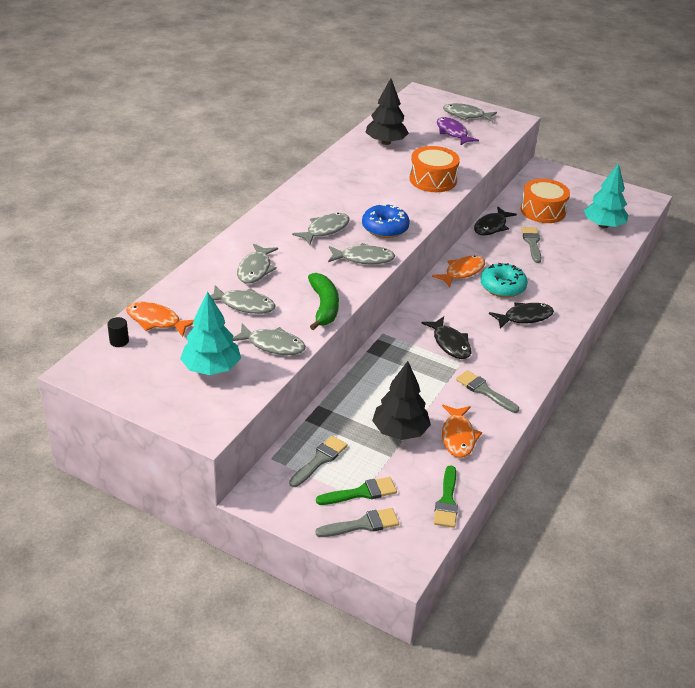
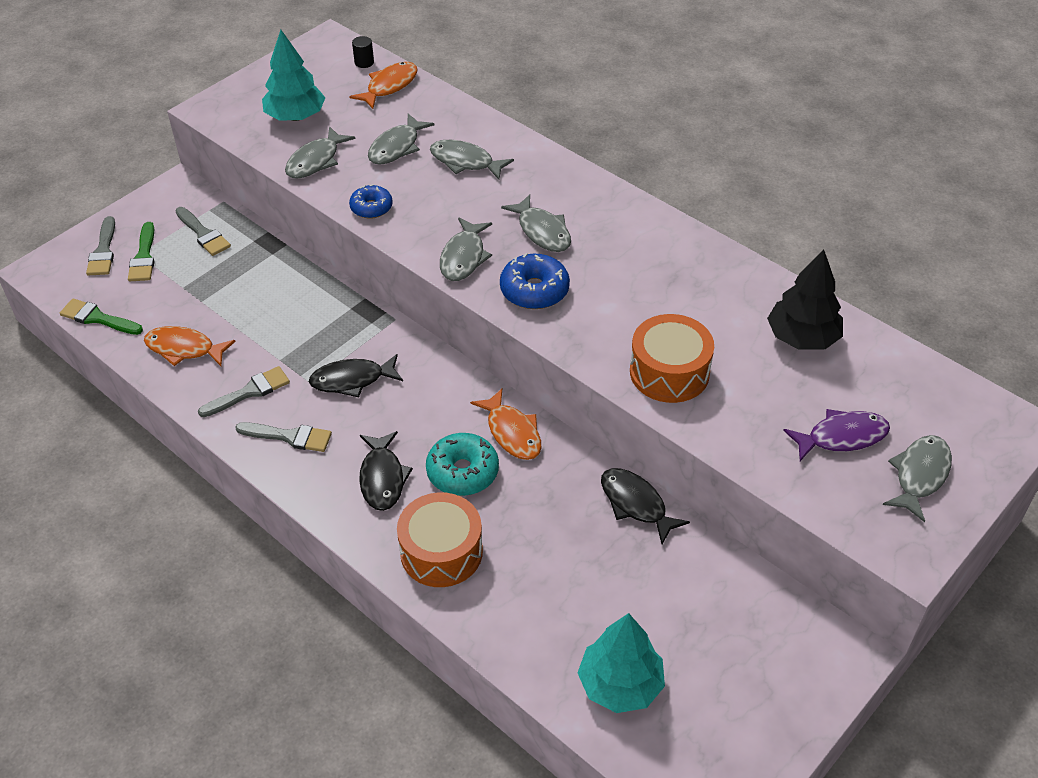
camera: 105 degrees right, 10 degrees up
(324, 307) = (371, 208): green banana -> blue donut
(400, 431) = (215, 302): black tree -> none
(532, 243) = (577, 548): grey brush -> grey brush (289, 437)
(543, 211) = (681, 598): orange drum -> orange drum (441, 552)

